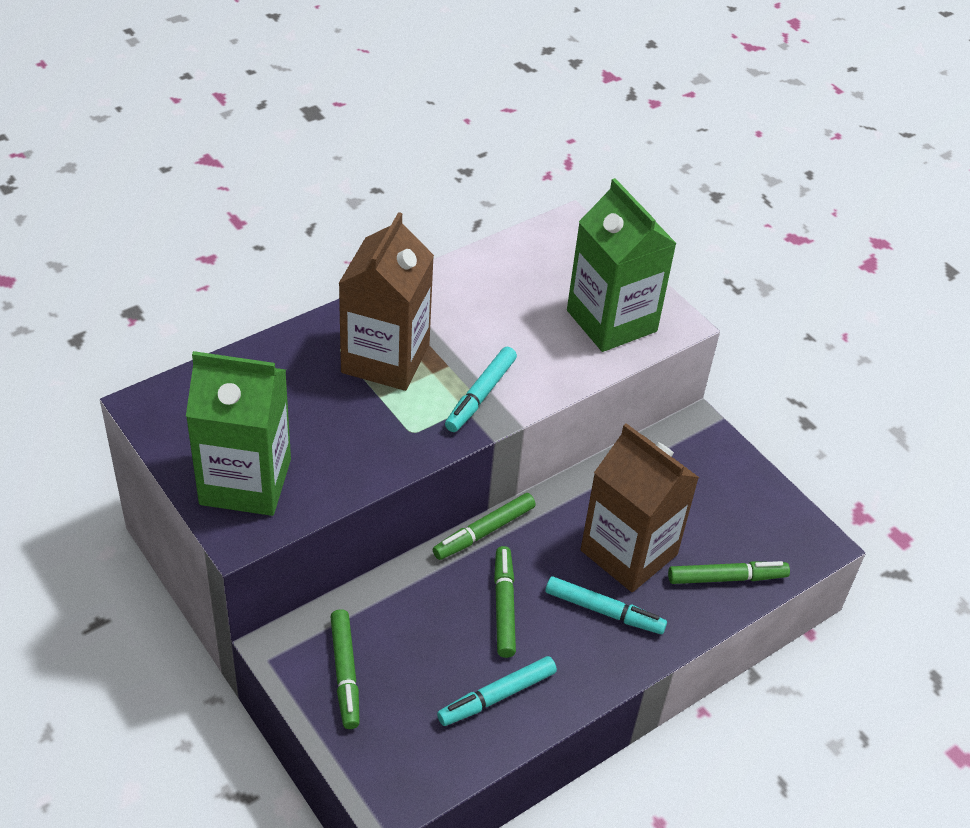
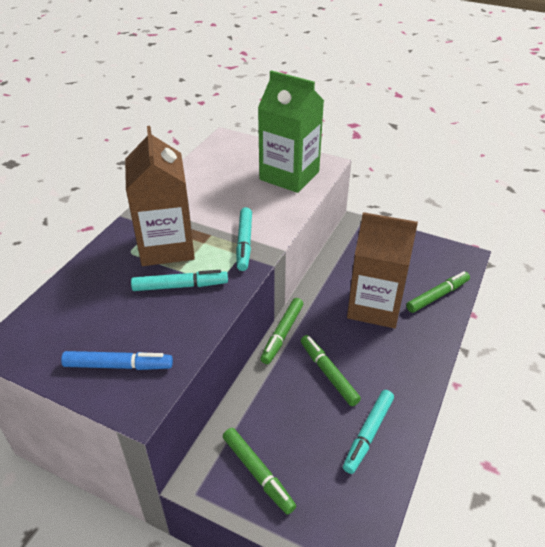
camera: 25 degrees left, 5 degrees down
(245, 481) = (118, 365): green carton -> blue marker
(604, 611) = (388, 347): turquoise marker -> turquoise marker (180, 286)

